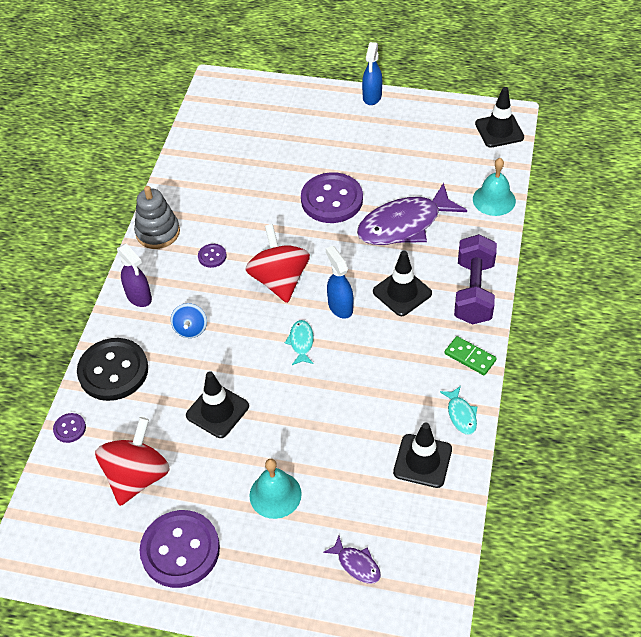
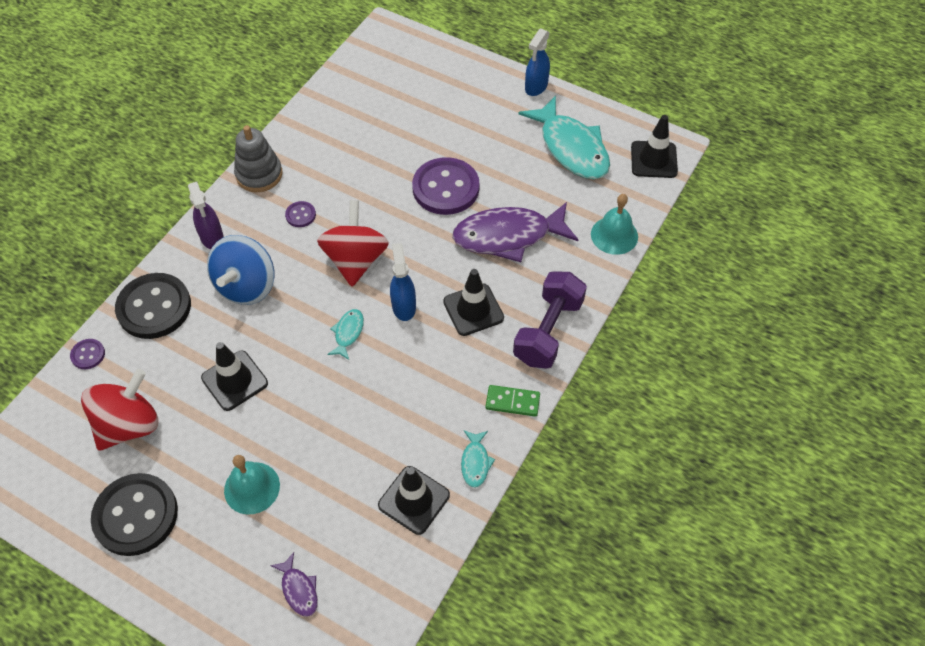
camera: 15 degrees right, 5 degrees up
(180, 550) = (136, 515): purple button -> black button
(190, 329) = (246, 286): blue spinning top -> blue spinning top, size x1.86
(425, 139) = (571, 148): none -> turquoise fish
(470, 357) = (512, 402): green domino -> green domino turned 45 degrees counterclockwise

